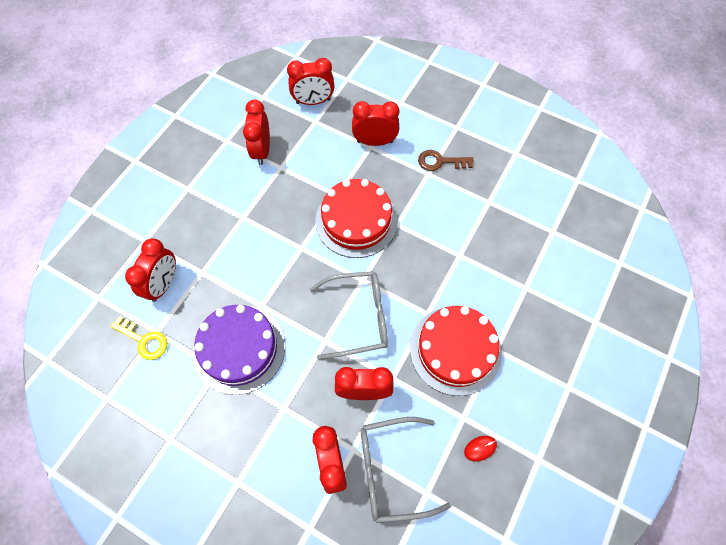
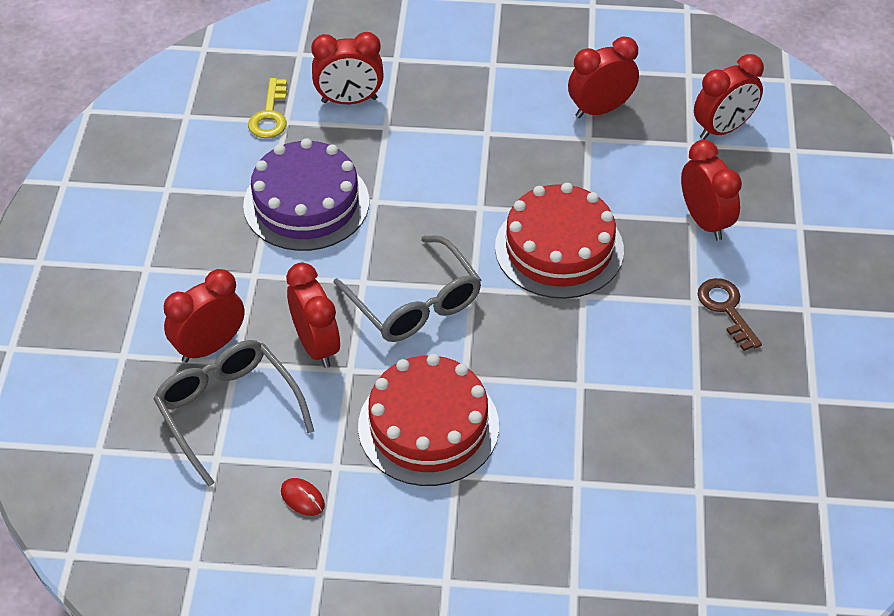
camera: 65 degrees right, 15 degrees down
(313, 101) = (722, 129): red clock -> red clock turned 90 degrees counterclockwise

